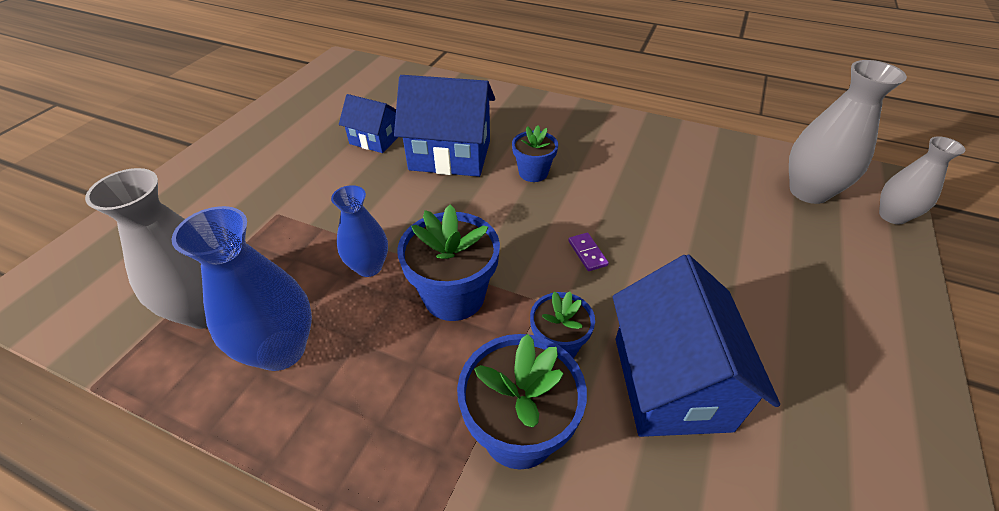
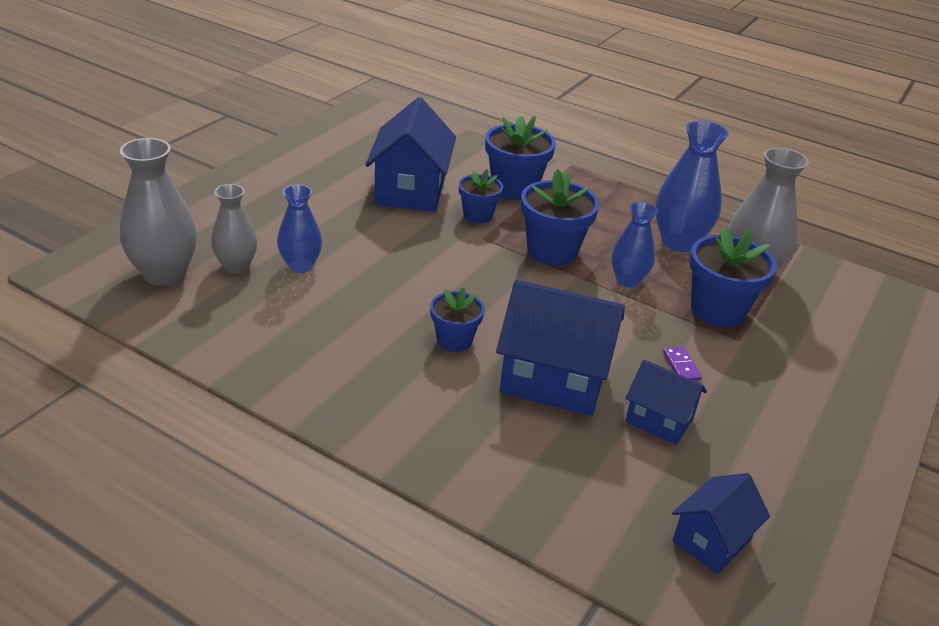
camera: 175 degrees left, 10 degrees down
(281, 244) = (717, 310): none -> blue flower pot
(363, 88) = (711, 540): none -> blue house
(587, 253) = (430, 260): purple domino -> purple domino (681, 366)
(706, 222) = (300, 266): none -> blue vase
(892, 216) = (115, 243): grey vase -> grey vase (236, 266)

